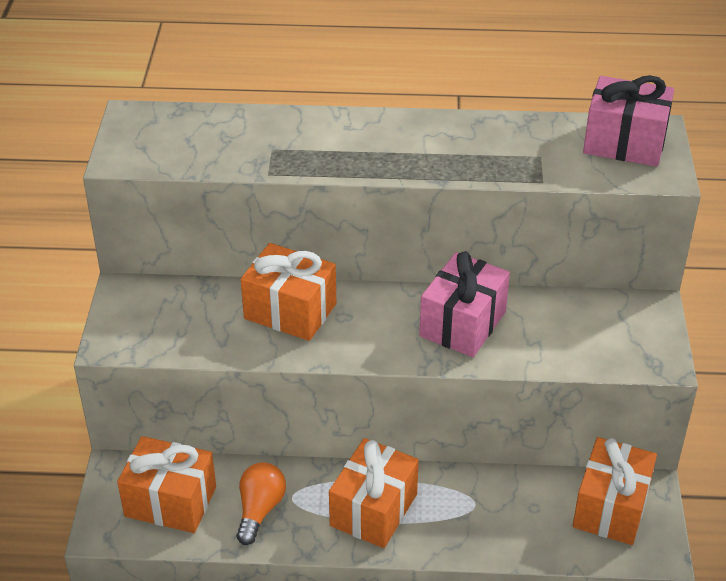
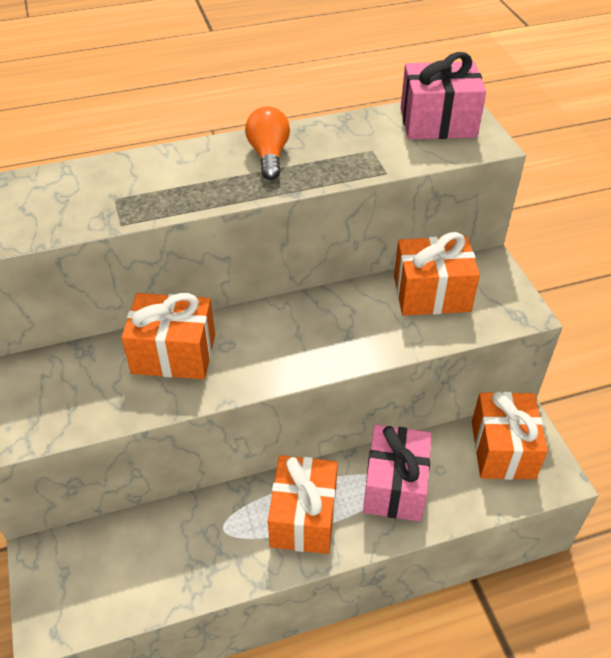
camera: 20 degrees left, 5 degrees up
(170, 501) = (106, 572): orange gift -> orange gift (431, 294)
(260, 510) = (197, 552): orange light bulb -> orange light bulb (269, 155)
(462, 324) = (339, 323): pink gift -> pink gift (394, 486)

